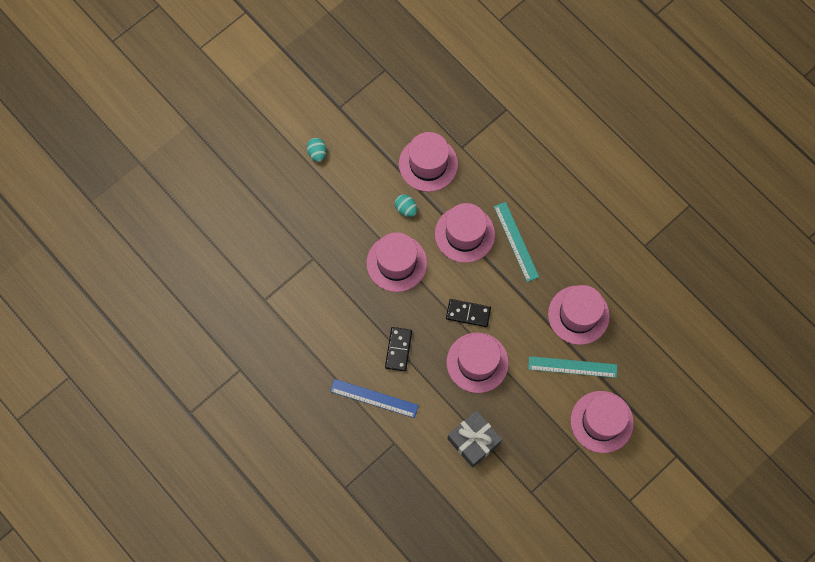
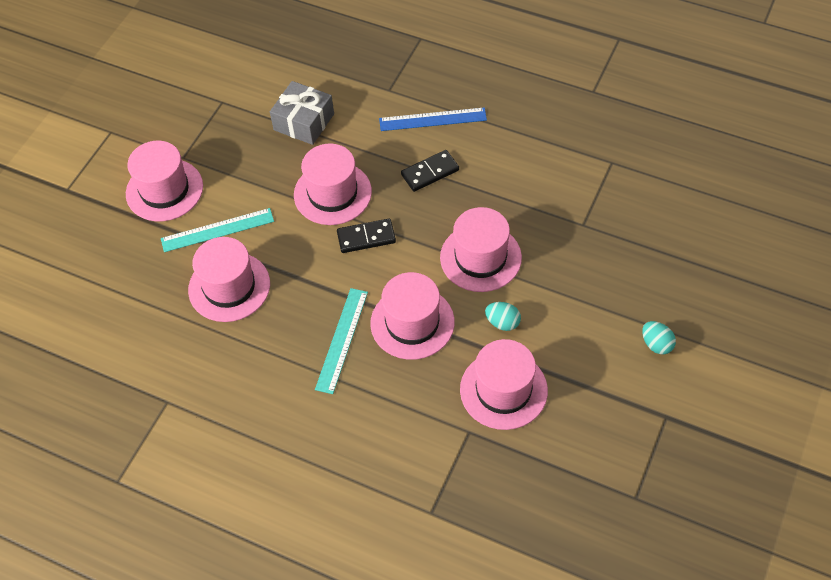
camera: 160 degrees right, 15 degrees down
(398, 349) = (430, 172): black domino -> black domino turned 75 degrees clockwise
(516, 241) = (342, 340): turquoise ruler -> turquoise ruler turned 60 degrees clockwise

